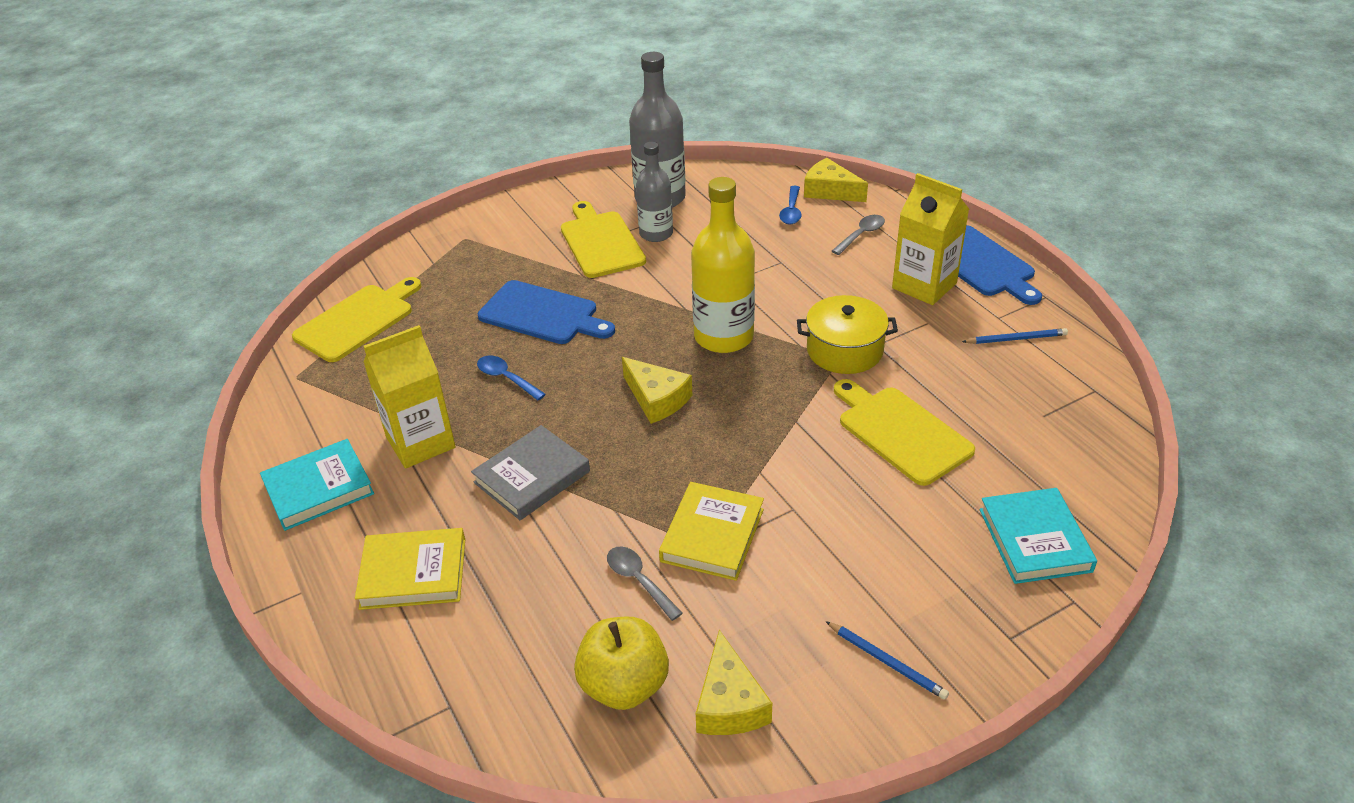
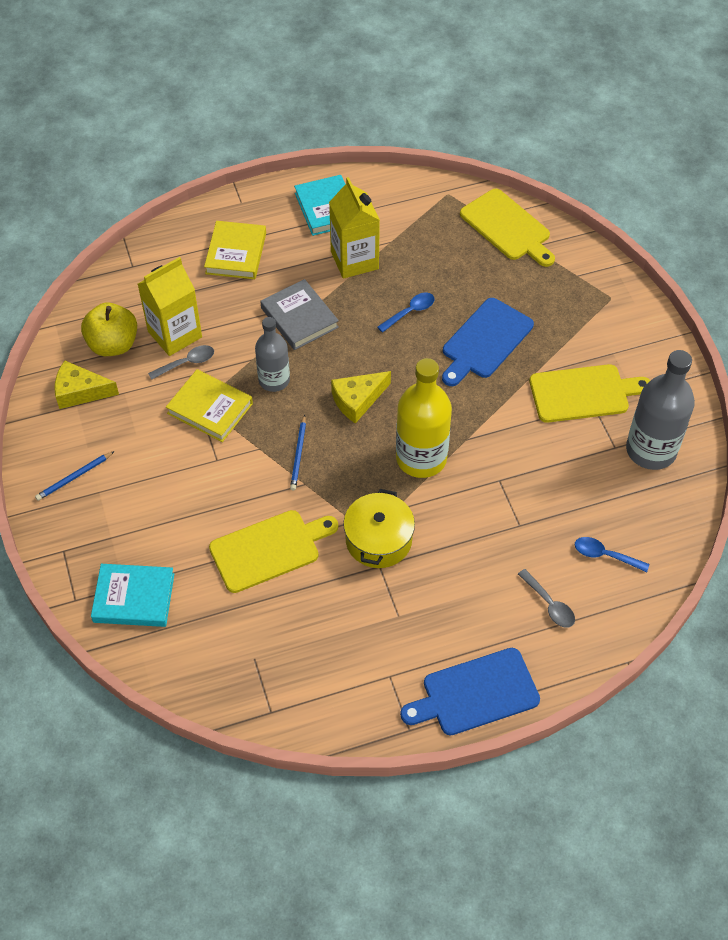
camera: 100 degrees right, 15 degrees up
(656, 234) = (588, 437): grey bottle -> grey bottle (274, 380)
(830, 191) = (637, 600): yellow cheese -> none
(924, 286) = (453, 631): yellow carton -> yellow carton (175, 334)
(1016, 339) = (355, 678): blue pencil -> blue pencil (298, 454)

